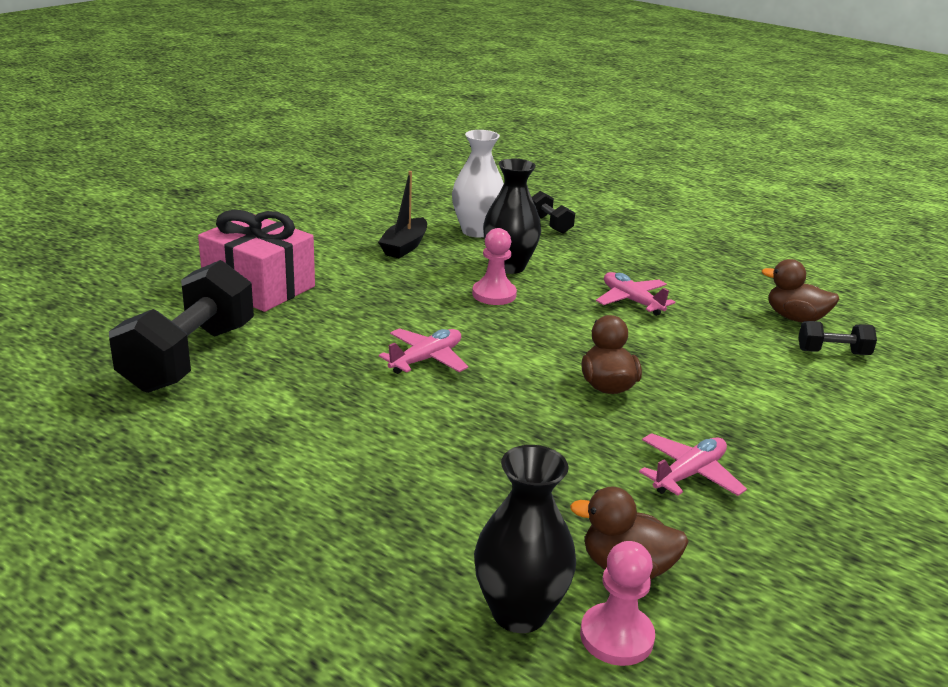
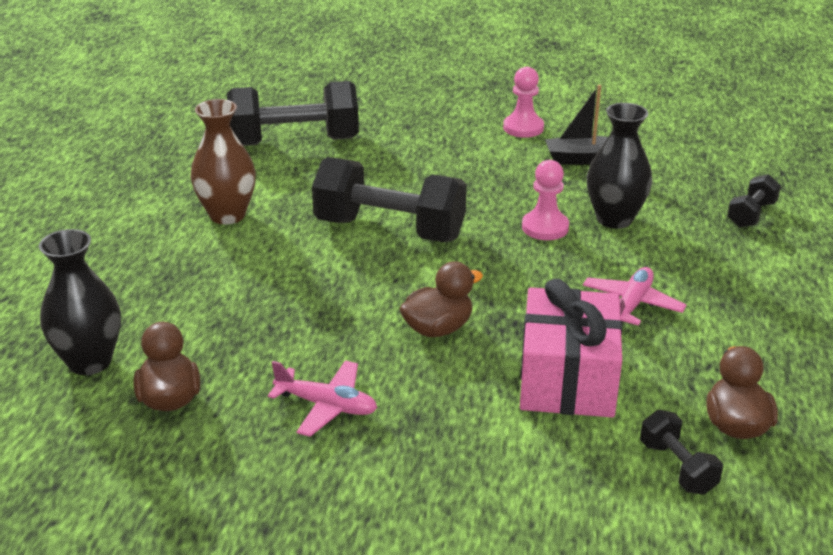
camera: 65 degrees right, 5 degrees up
(259, 287) = (426, 127): pink gift -> pink gift (567, 379)
(296, 439) = (227, 215): none -> brown vase
(426, 359) = (389, 230): pink plane -> black dumbbell
(476, 231) = (669, 182): white vase -> none
(616, 637) = (86, 411): pink pawn -> pink pawn (523, 128)

